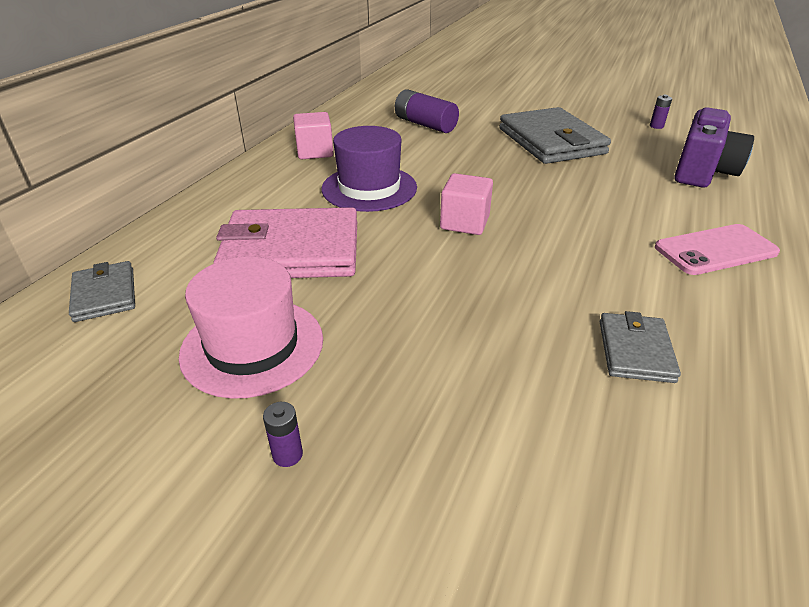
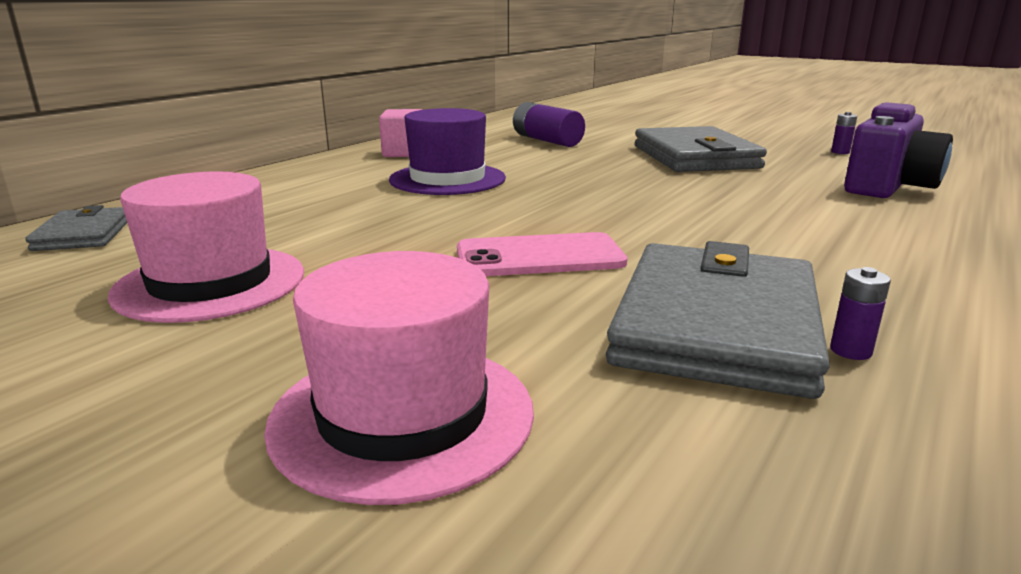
camera: 10 degrees right, 15 degrees down
(287, 455) = (171, 375): purple battery -> purple battery (850, 351)
(291, 250) = (320, 217): pink wallet -> none
(464, 223) = (545, 208): pink cube -> none
(470, 471) = (402, 415): none -> pink hat
(635, 351) = (716, 325): grey wallet -> grey wallet, size x1.96
(715, 250) = (879, 248): pink phone -> pink phone (539, 257)

